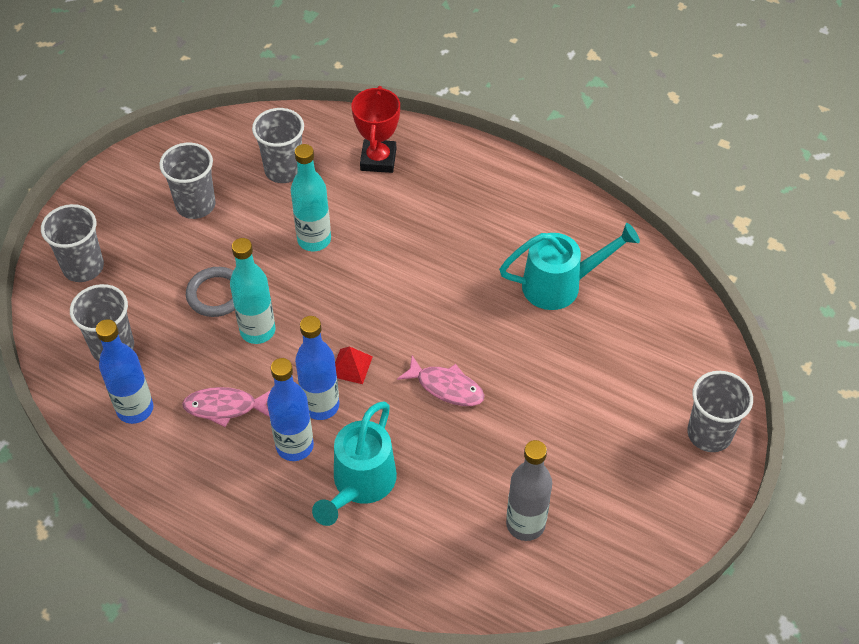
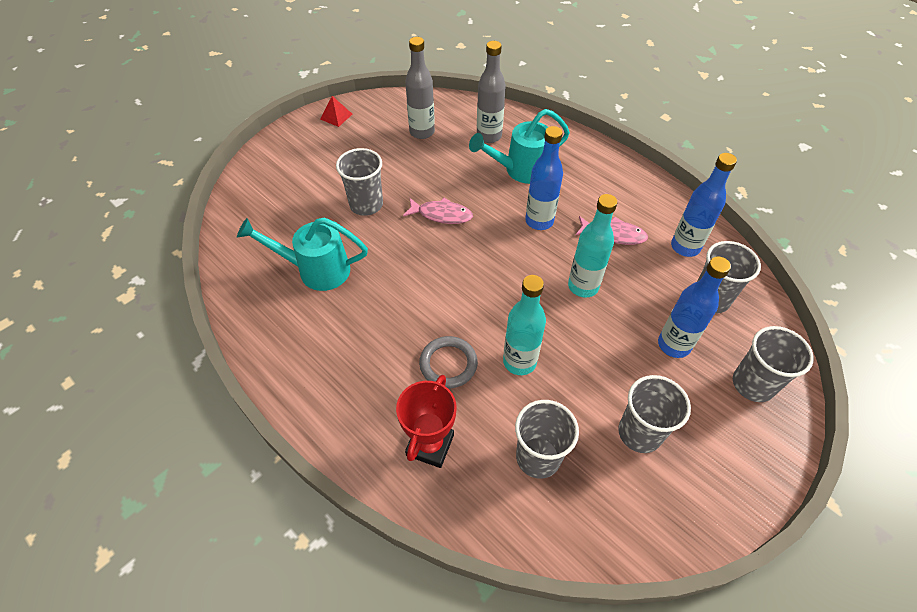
camera: 165 degrees left, 0 degrees up
(216, 294) = (618, 327): grey ring -> grey ring (448, 364)
(294, 446) = (562, 200): blue bottle -> blue bottle (674, 345)
(351, 366) = (510, 243): red pyramid -> red pyramid (336, 116)
(360, 484) = (521, 170): turquoise watering can -> turquoise watering can turned 150 degrees counterclockwise
(422, 541) = (489, 136): none -> grey bottle
(446, 387) = (441, 215): pink fish -> pink fish turned 150 degrees clockwise
(709, 434) = (277, 153): grey cup -> grey cup (366, 205)

